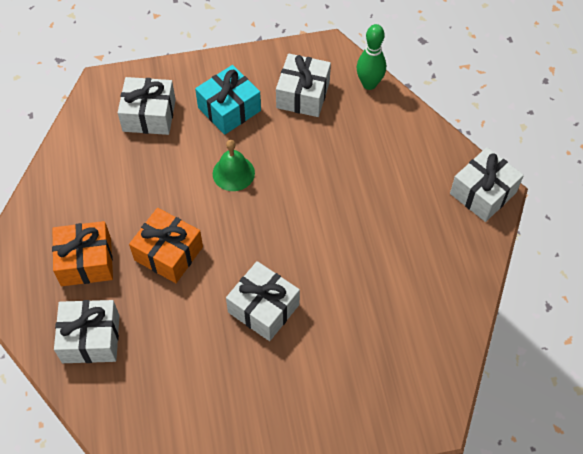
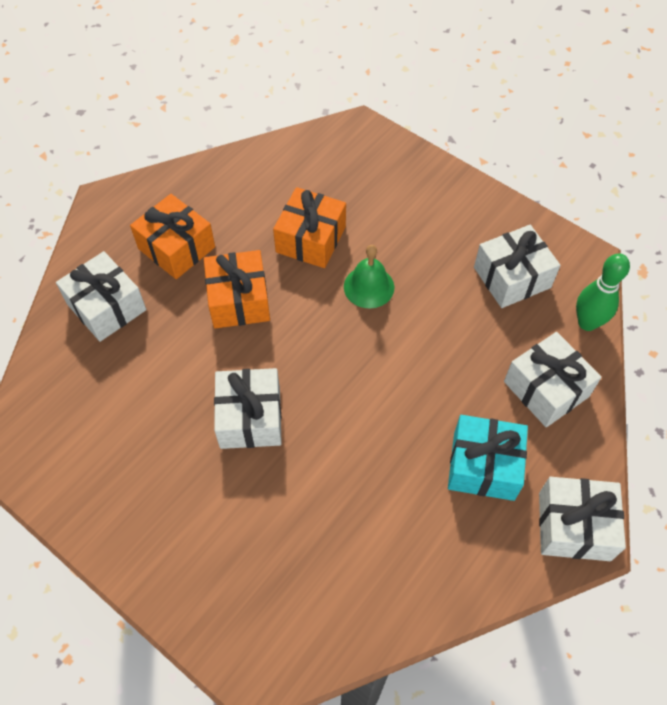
camera: 50 degrees right, 0 degrees up
(149, 115) = (362, 181): white gift -> white gift (546, 389)
(163, 178) = (311, 239): none -> orange gift
(229, 109) = (432, 233): turquoise gift -> turquoise gift (483, 466)

